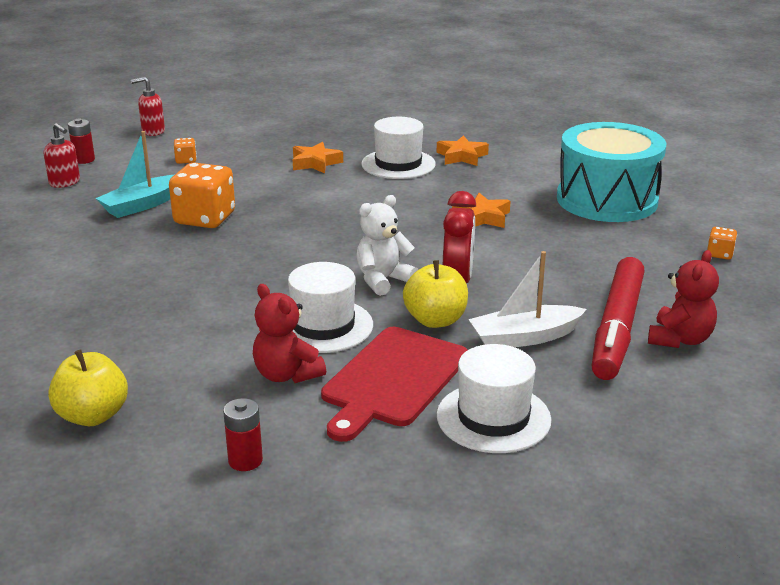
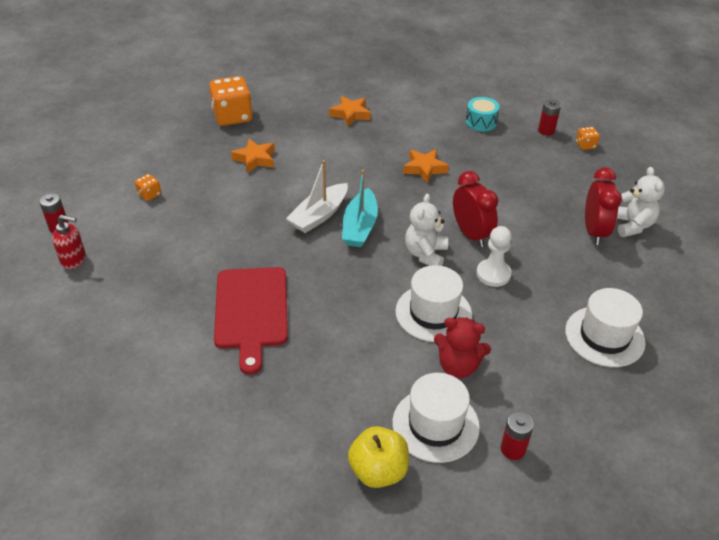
camera: 35 degrees left, 15 degrees up
(142, 205) = (171, 256): turquoise boat -> turquoise boat (360, 227)
(153, 131) = (82, 173): red soap dispenser -> none
(204, 218) = (237, 250): orange dice -> orange dice (232, 116)
(392, 380) = (522, 336): red cutting board -> red cutting board (251, 311)
(398, 164) = (316, 138): white hat -> white hat (435, 425)
(435, 320) = (493, 274): yellow apple -> white pawn
(524, 337) = (555, 264): white boat -> white boat (319, 215)
(606, 200) = (481, 122): turquoise drum -> turquoise drum, size x0.42
(617, 328) = (594, 231): red marker -> red clock
(679, 339) = (632, 225): red teddy bear -> white teddy bear
(683, 228) = (546, 131): none -> red battery

